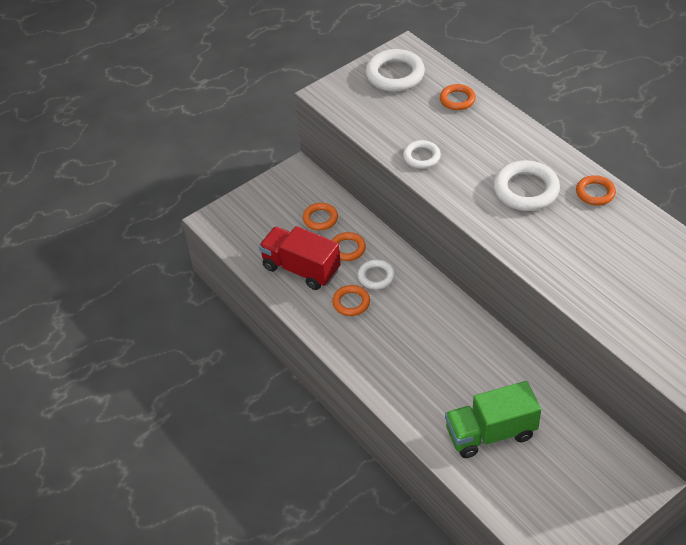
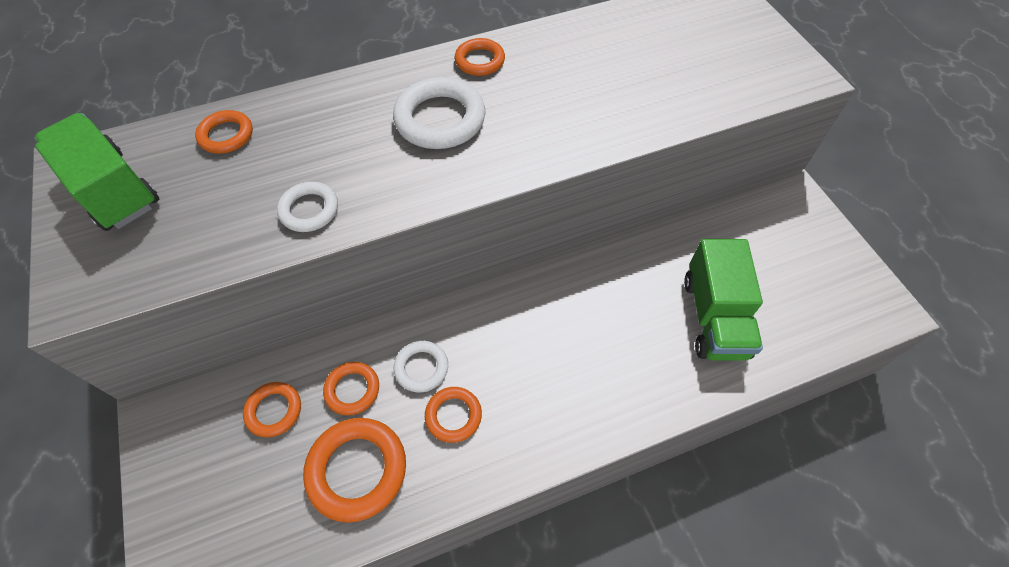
camera: 75 degrees left, 10 degrees up
(301, 269) = (357, 470): red truck -> orange ring
(395, 74) = (114, 190): white ring -> green truck

